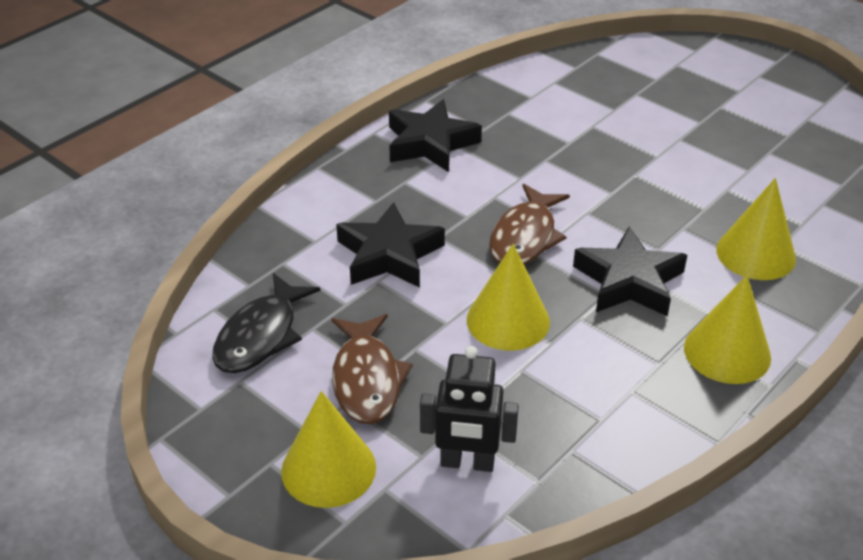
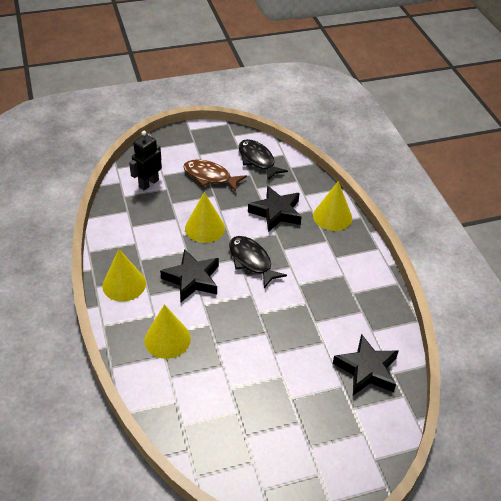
camera: 120 degrees right, 5 degrees up
(328, 468) = (178, 152): yellow cone -> yellow cone (332, 216)
(430, 143) = (353, 264): black star -> black star (366, 369)
(525, 237) = (251, 261): brown fish -> black fish

